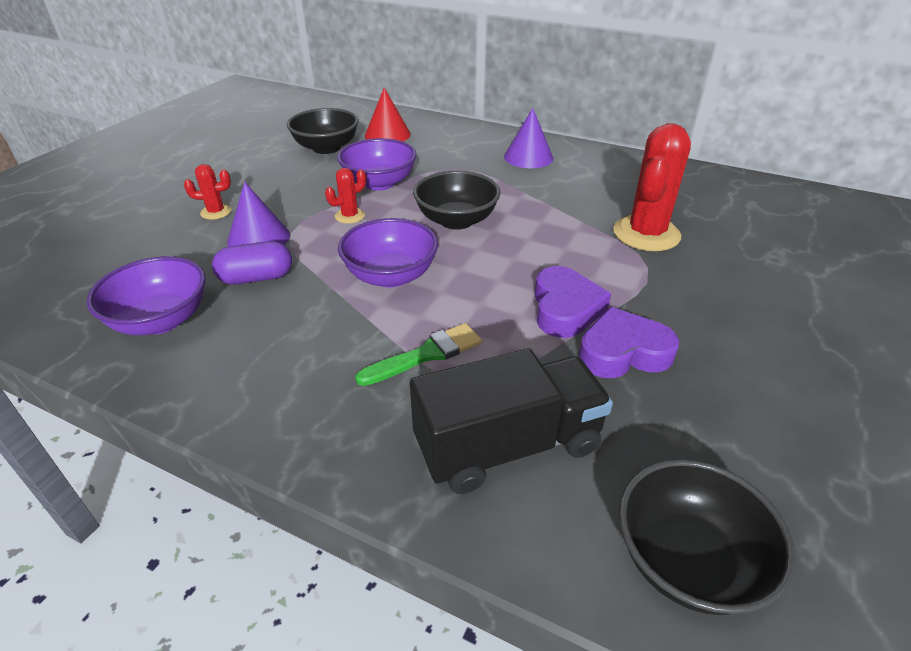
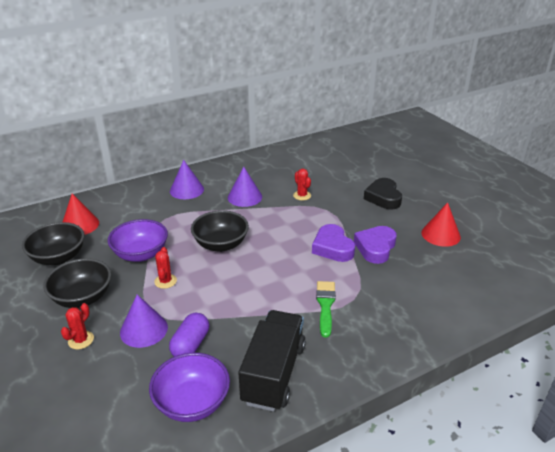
camera: 55 degrees left, 5 degrees down
(391, 276) = (247, 290): purple bowl -> none
(507, 446) = (403, 307): black truck -> black truck (273, 373)
(565, 309) = (332, 247): purple heart -> purple heart turned 150 degrees counterclockwise
(573, 196) = (244, 197): none -> purple cone
(646, 234) = (302, 195): red cactus -> red cactus, size x0.48
(687, 560) = (485, 291): black bowl -> black bowl (82, 297)
(770, 309) = (383, 197): none -> black heart
(774, 420) = (440, 234): none -> red cone

